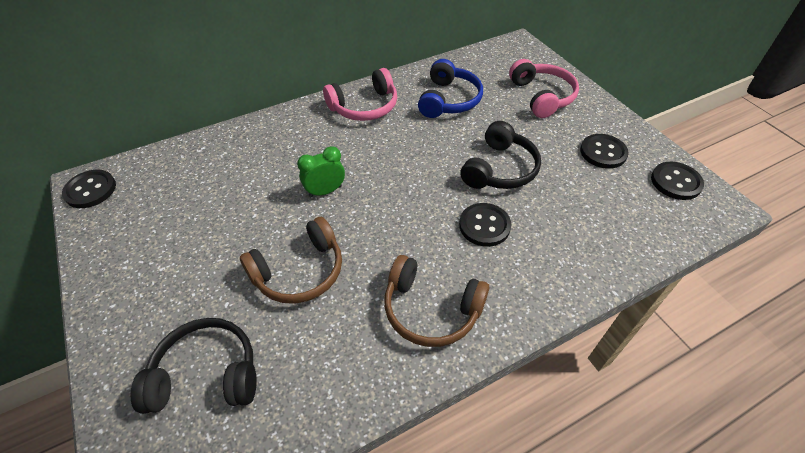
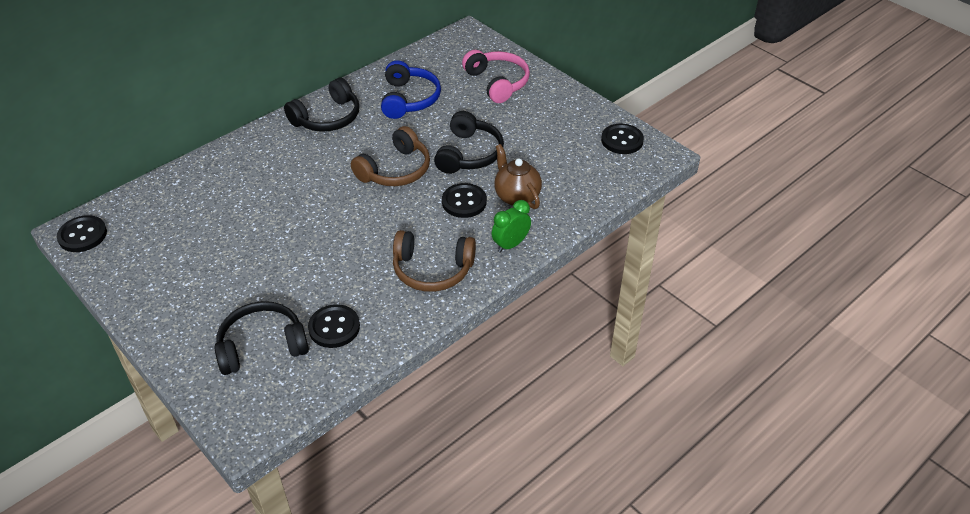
camera: 15 degrees left, 5 degrees down
(299, 271) = (313, 264): brown headphones -> brown headphones (395, 170)
(325, 191) = (314, 198): green clock -> green clock (510, 244)
(364, 106) = (327, 118): pink headphones -> black headphones
(546, 230) = (516, 196): none -> brown teapot
(603, 152) = (558, 125): black button -> black button (334, 327)

